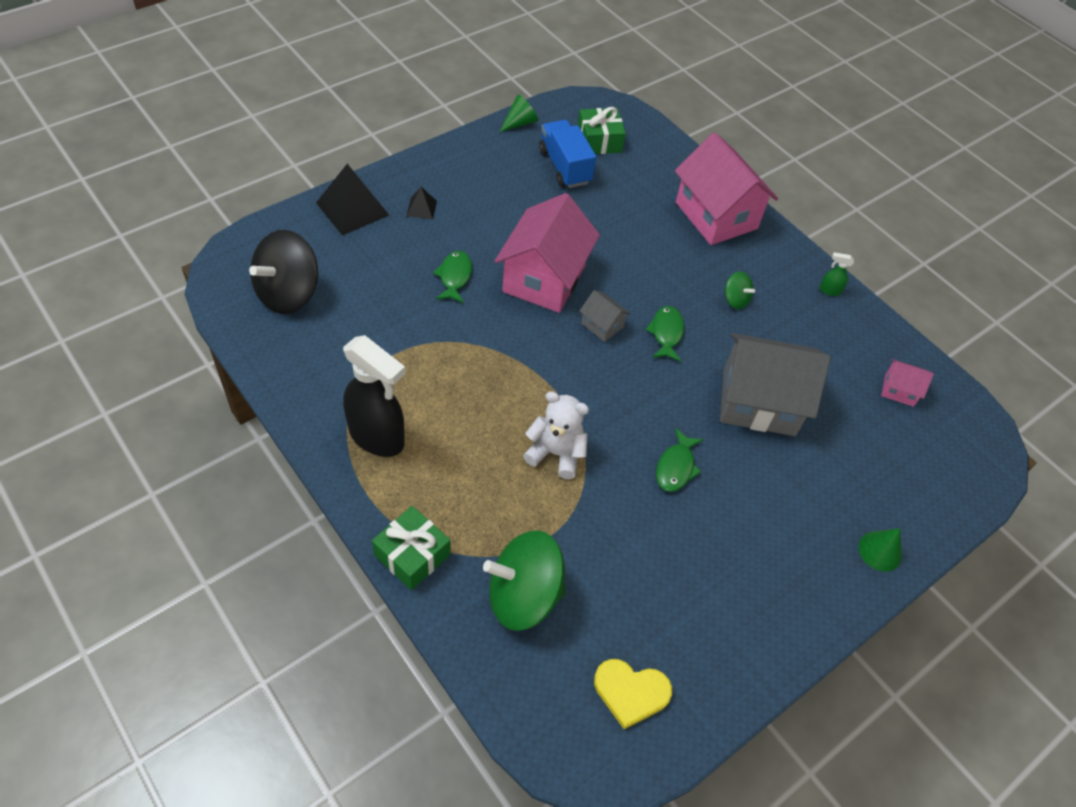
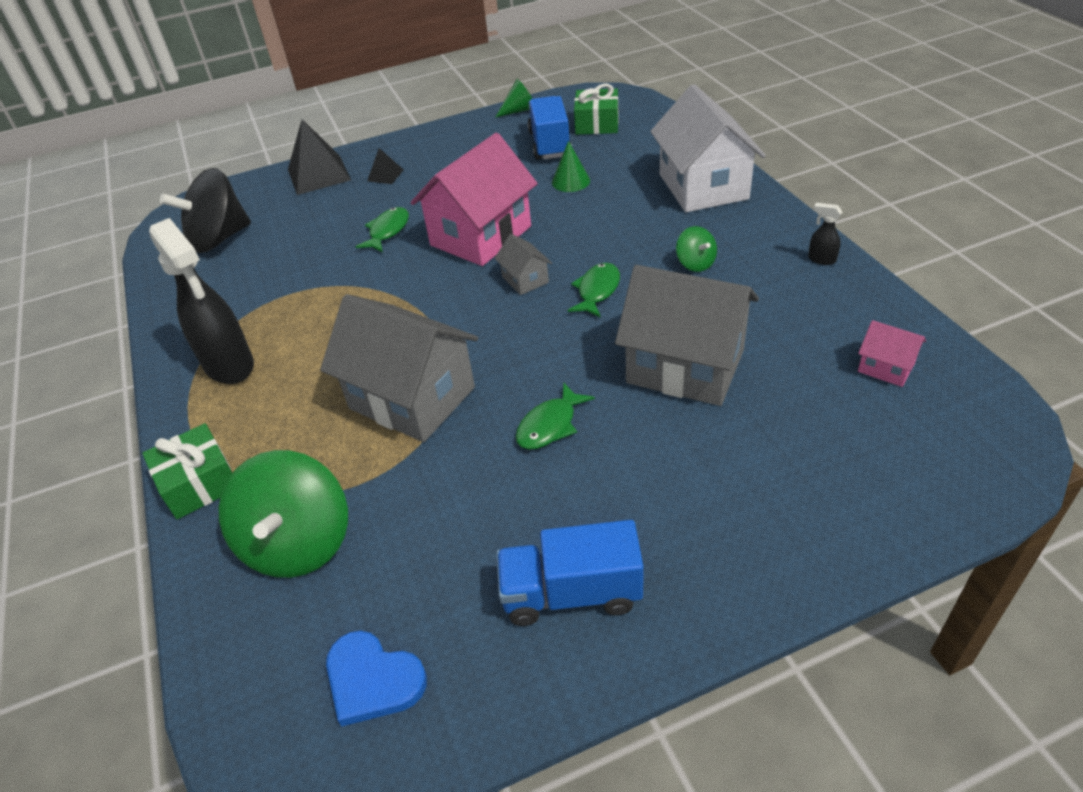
camera: 25 degrees right, 10 degrees down
(523, 595) = (298, 543): green spinning top -> green spinning top turned 105 degrees counterclockwise
(556, 453) = (412, 398): white teddy bear -> grey house
(631, 692) = (373, 680): yellow heart -> blue heart
(716, 215) = (703, 186): pink house -> white house
(742, 604) = (571, 593): none -> blue truck
(829, 290) = (821, 259): green spray bottle -> black spray bottle
(880, 551) = (798, 554): green cone -> green cone (570, 181)

